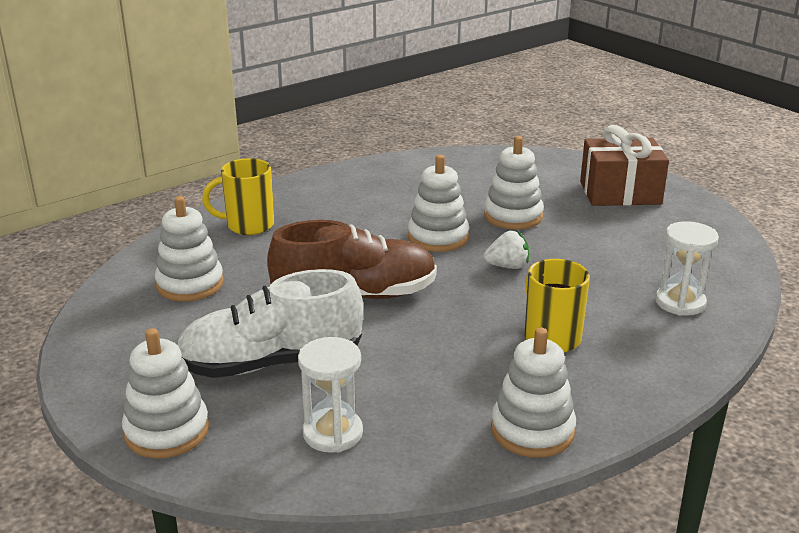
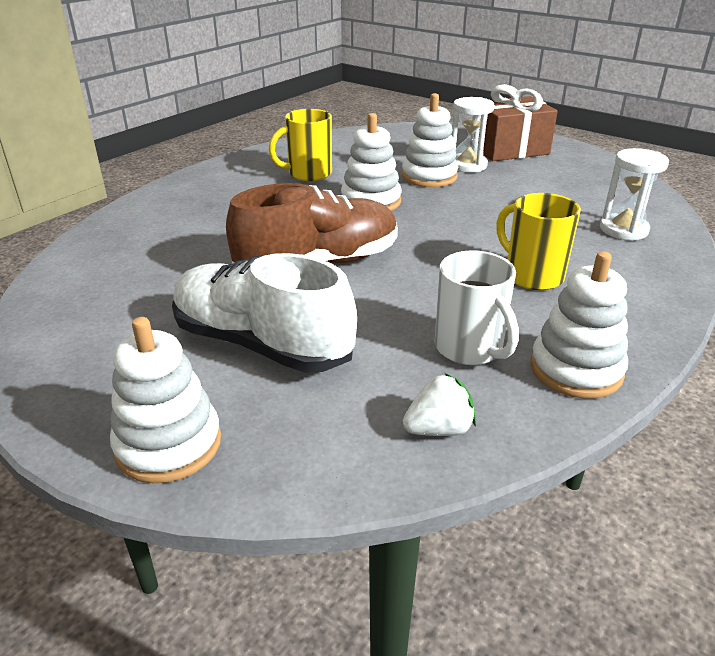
camera: 15 degrees left, 5 degrees up
(190, 284) = (134, 275): white stacking toy -> none
(248, 225) = (175, 212): yellow mug -> yellow mug (308, 174)
(271, 363) = (261, 344): white shoe -> white shoe turned 60 degrees clockwise
(333, 433) = (369, 410): white hourglass -> white hourglass (467, 165)
(448, 396) = (470, 348): none -> white mug
(507, 266) = (450, 218): white strawberry -> white strawberry (439, 429)

